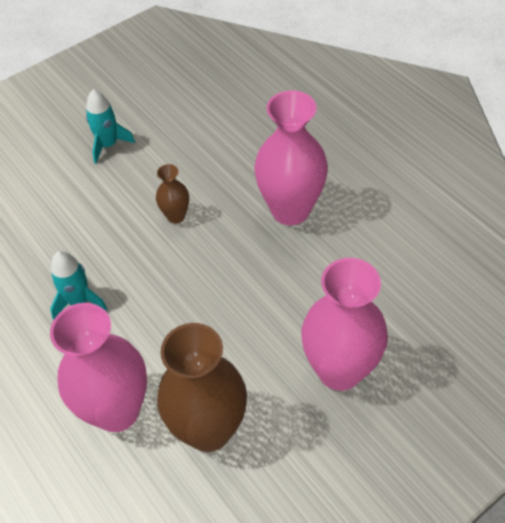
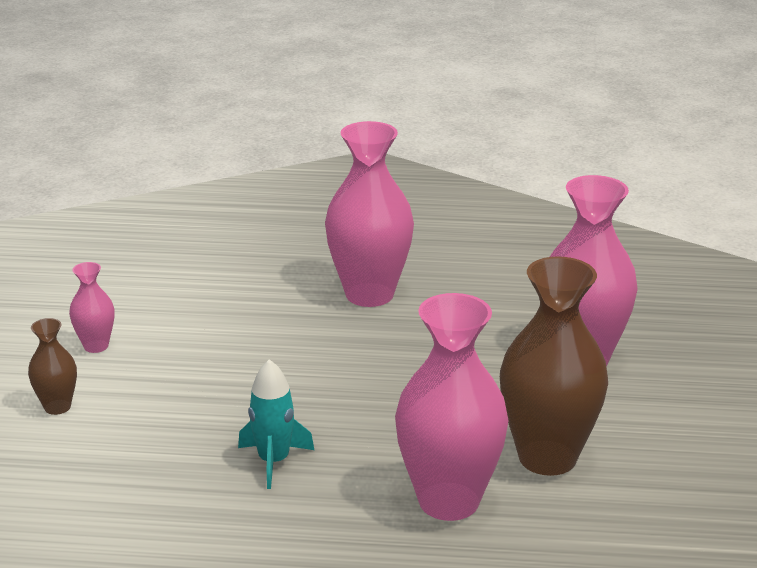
camera: 50 degrees left, 25 degrees down
(108, 145) = (96, 346): turquoise rocket -> pink vase
(176, 216) = (266, 354): brown vase -> brown vase (57, 407)

